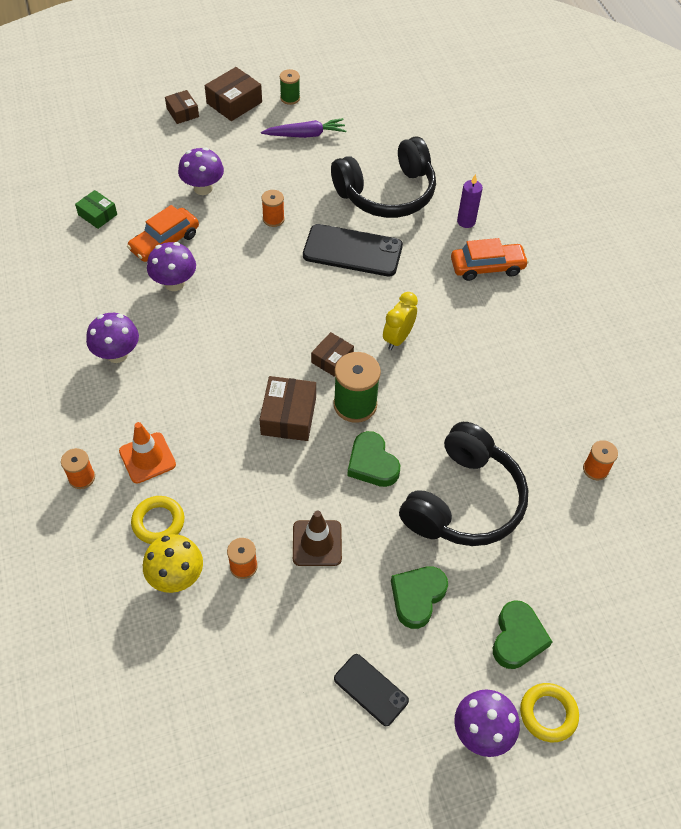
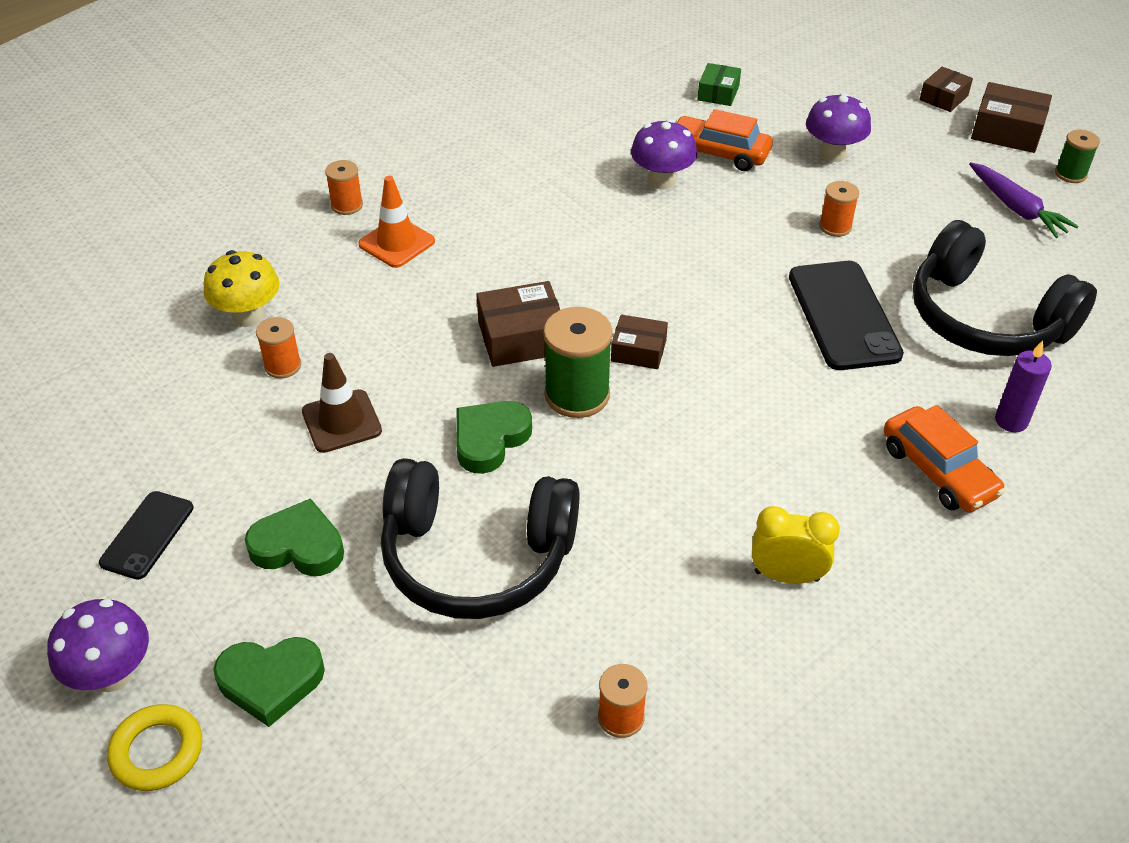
camera: 70 degrees right, 10 degrees down
(117, 354) = (527, 174): purple mushroom -> none
(158, 522) = (314, 279): yellow ring -> none
(398, 338) = (720, 406): yellow clock -> yellow clock (786, 576)

